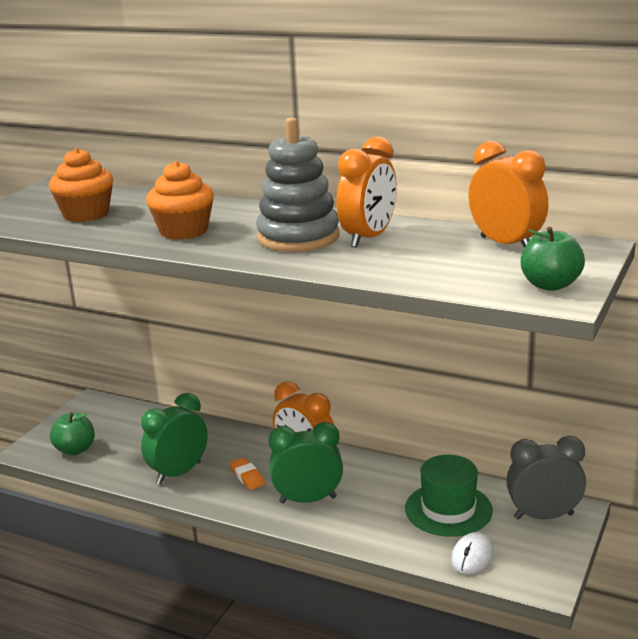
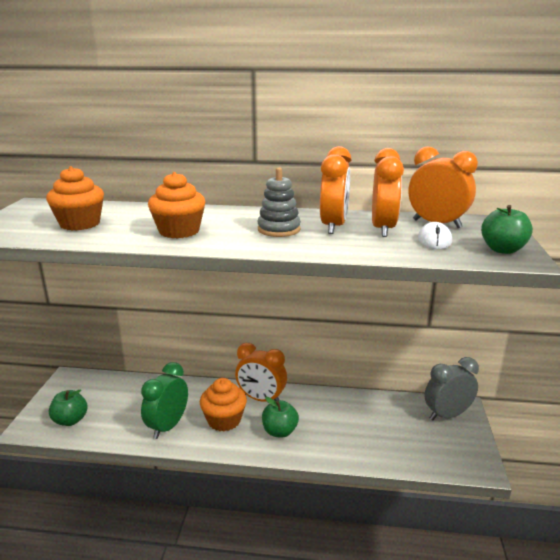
camera: 20 degrees left, 0 degrees up
(247, 476) = (224, 420): orange eraser -> orange cupcake
(298, 237) = (279, 229): grey stacking toy -> grey stacking toy, size x0.65
(308, 500) = (279, 431): green clock -> green apple
(427, 246) = (383, 229): none -> orange clock
(448, 509) = (383, 421): green hat -> none
(472, 556) = (420, 455): white mouse -> white mouse (434, 240)

